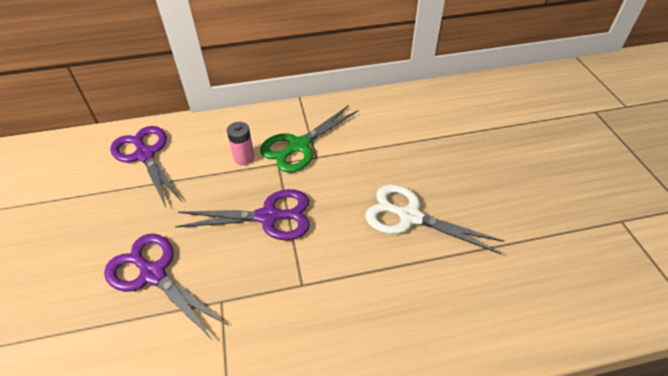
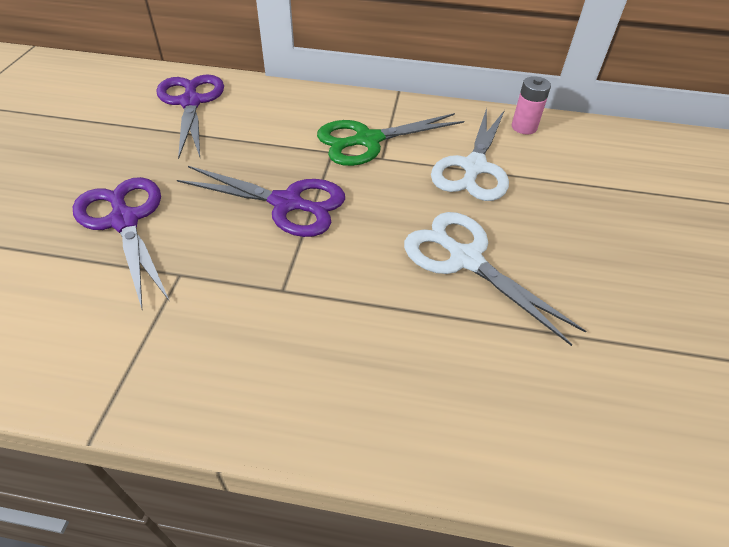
camera: 20 degrees right, 0 degrees up
(244, 157) = (296, 135): pink battery -> pink battery (524, 127)
(381, 144) = (474, 167): none -> white scissors

